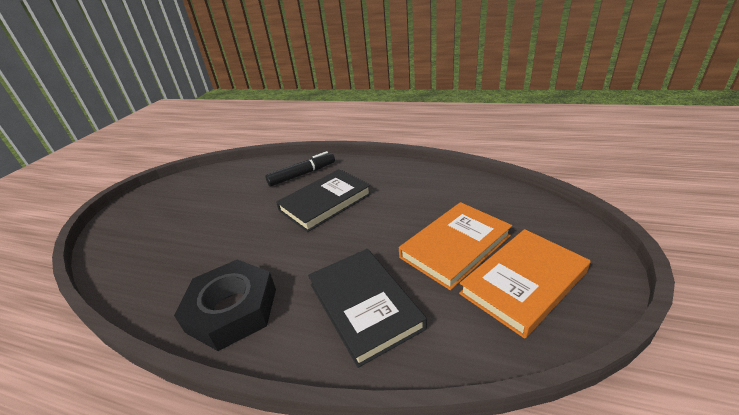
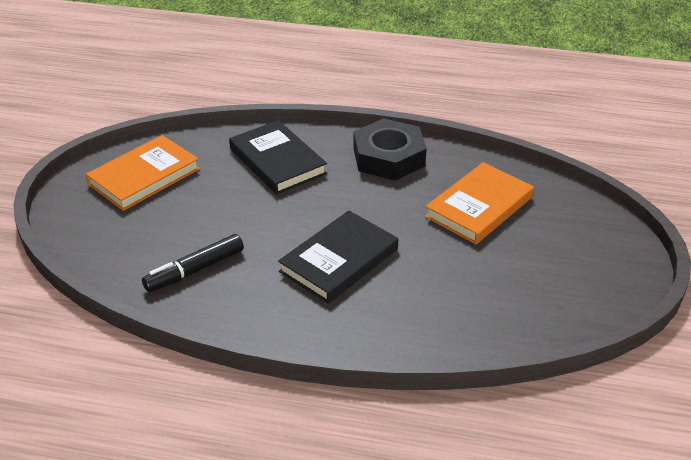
camera: 170 degrees right, 5 degrees up
(302, 174) = (393, 314): black marker -> black marker (195, 270)
(455, 246) = (190, 205): orange book -> orange book (479, 207)

